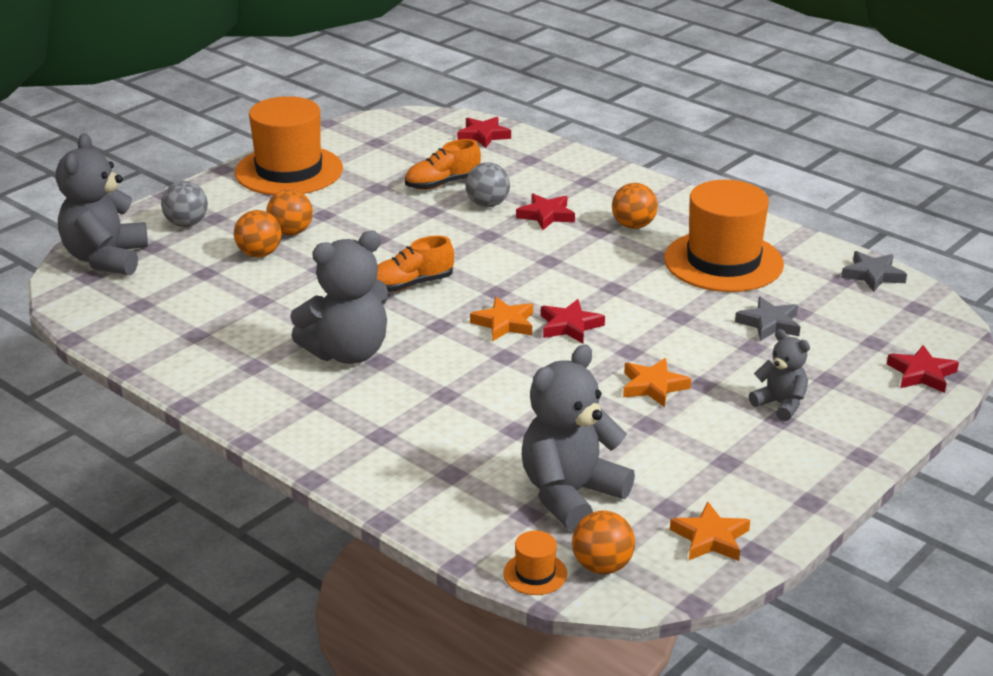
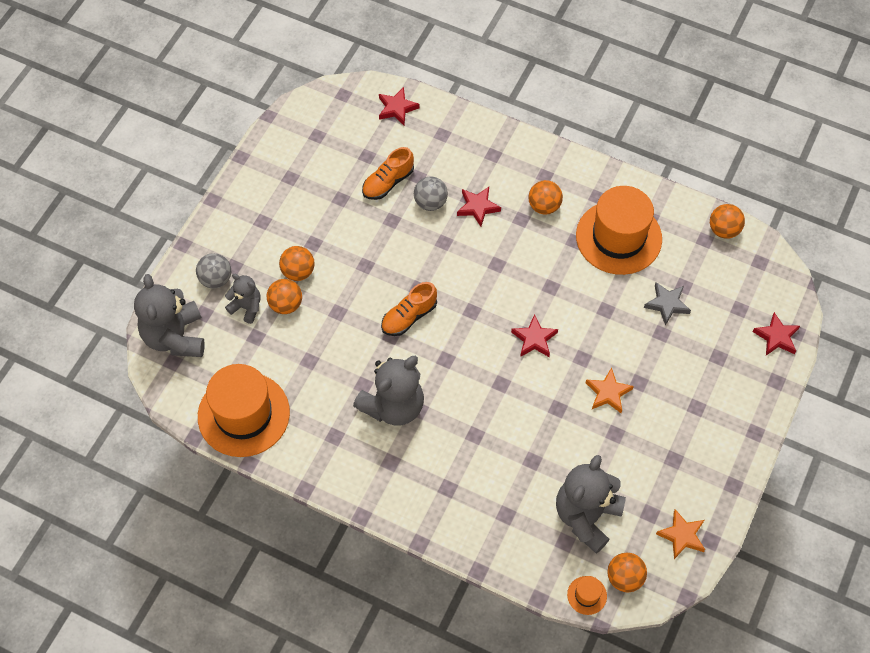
camera: 15 degrees left, 30 degrees up
(289, 171) = (265, 191): orange hat -> orange hat (243, 414)
(504, 323) = (489, 347): orange star -> none
(780, 404) = (694, 392): grey teddy bear -> grey teddy bear (246, 307)
(873, 275) = (723, 230): grey star -> orange ball

